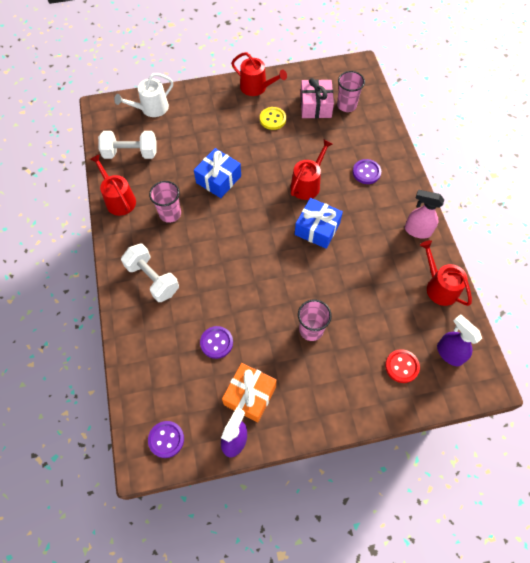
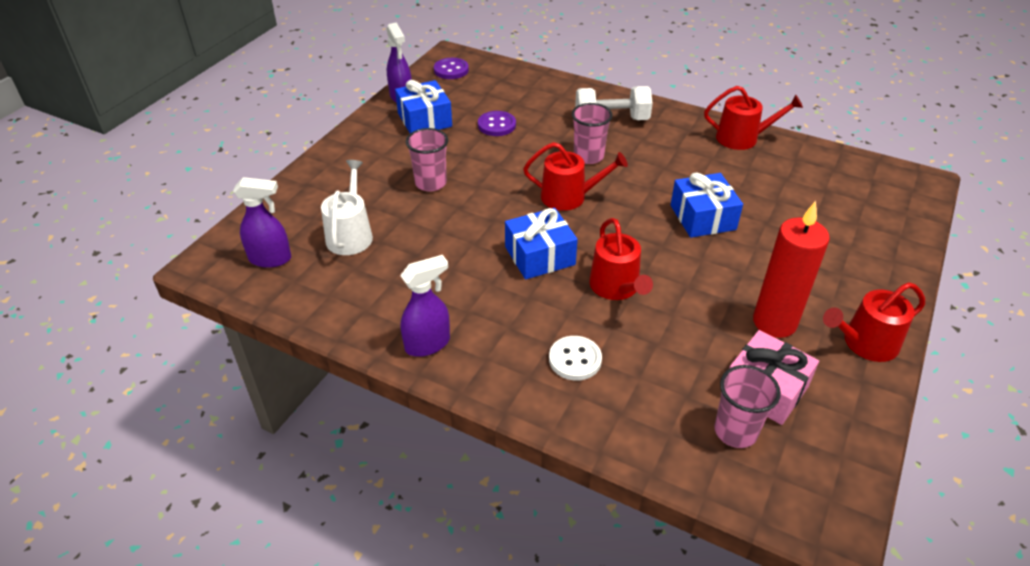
camera: 130 degrees right, 20 degrees down
(131, 153) = (812, 172): white dumbbell -> none
(151, 108) = (890, 219): white watering can -> white watering can (350, 234)
(170, 214) = (685, 162): pink cup -> pink cup (588, 156)
(250, 395) = (425, 120): orange gift -> blue gift
(272, 119) = (774, 322): yellow button -> red candle
(366, 172) = (575, 359): purple button -> white button
(402, 366) = (312, 217): red button -> none
(417, 231) = (428, 344): pink spray bottle -> purple spray bottle
(439, 287) = (338, 307): red watering can -> red watering can (569, 197)

